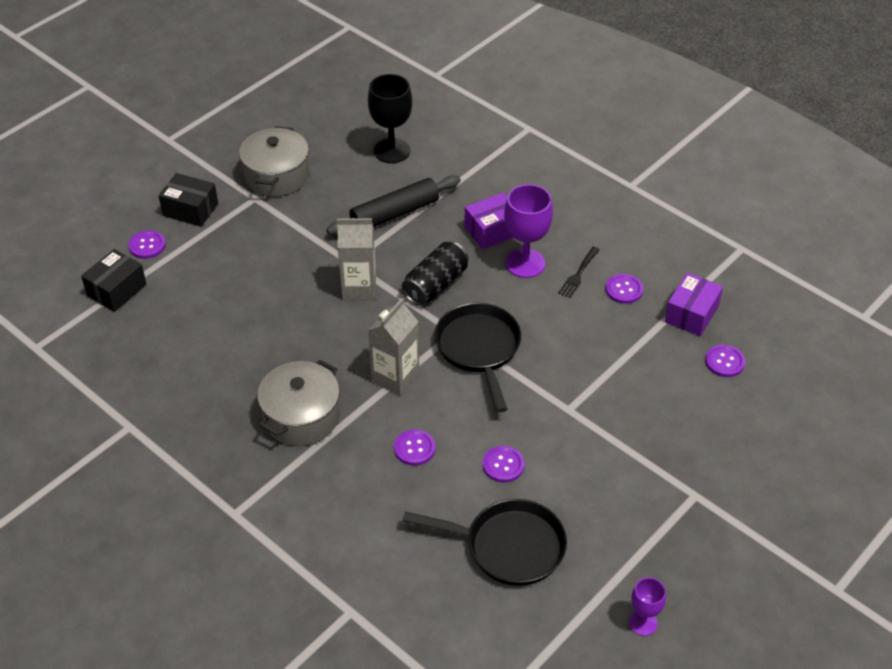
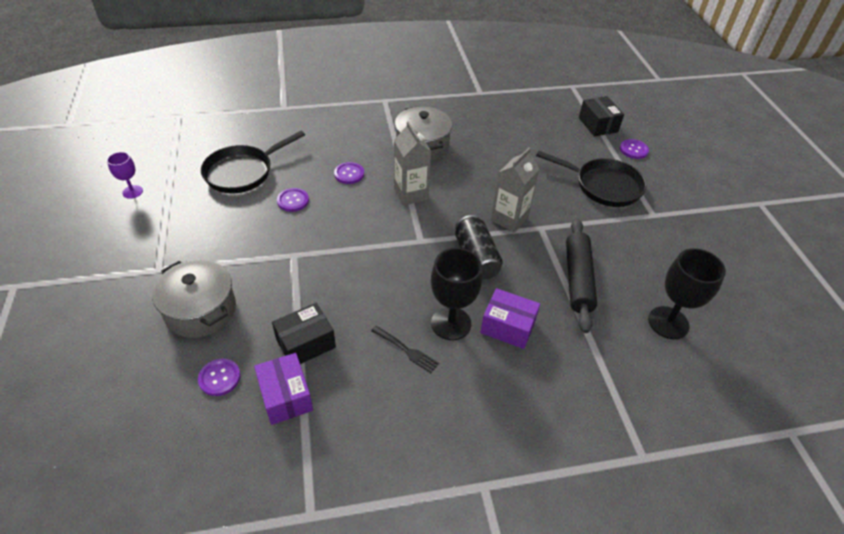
camera: 125 degrees right, 0 degrees up
(190, 210) = (660, 181): black box -> black box (305, 343)
(277, 176) = (675, 238): grey pot -> grey pot (201, 310)
(479, 349) = (392, 244): black pan -> black pan (603, 186)
(492, 231) = (507, 327): purple box -> purple box turned 75 degrees counterclockwise
(525, 263) = (451, 323): purple goblet -> black goblet
(578, 274) = (406, 350): black fork -> black fork turned 150 degrees clockwise
(624, 289) = (359, 369): purple button -> none

